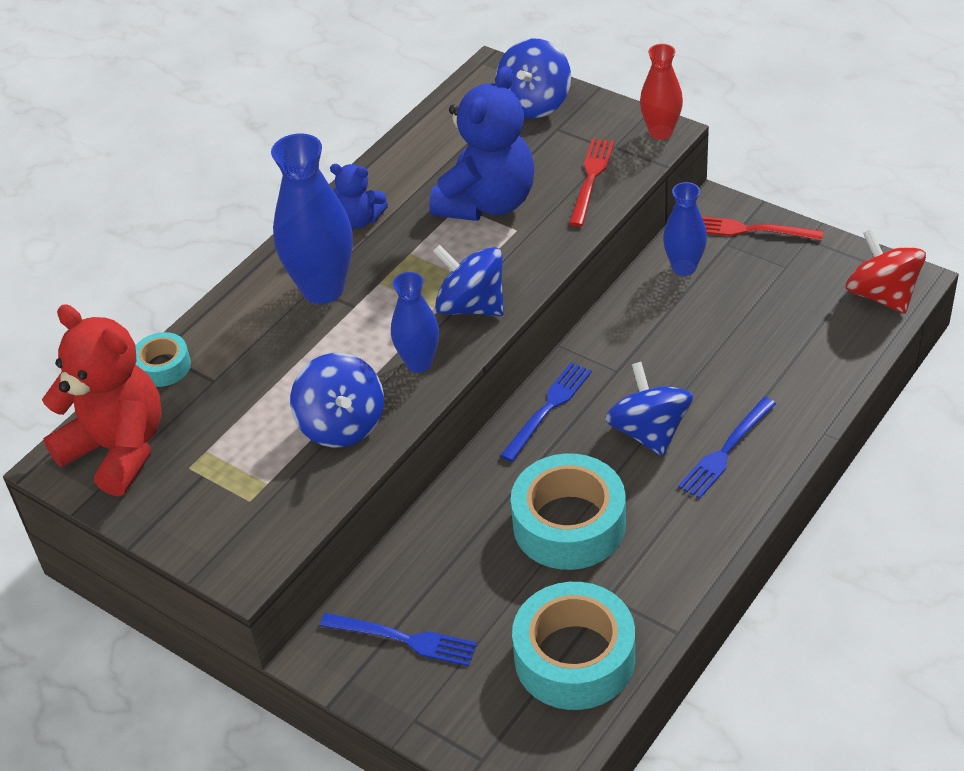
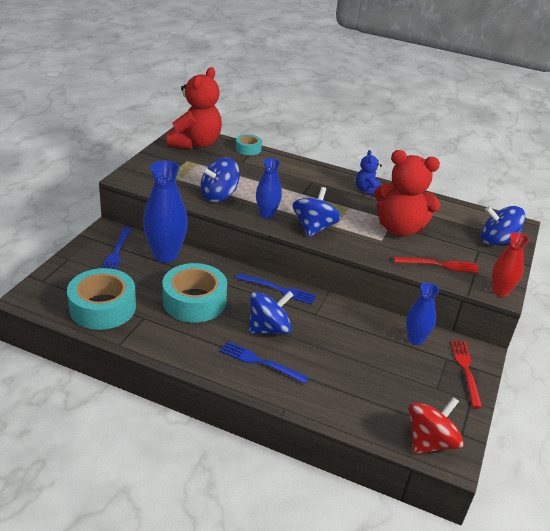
camera: 70 degrees right, 10 degrees down
(323, 289) = (312, 184): blue vase -> blue vase (165, 255)
(487, 203) = (399, 229): blue teddy bear -> red teddy bear

